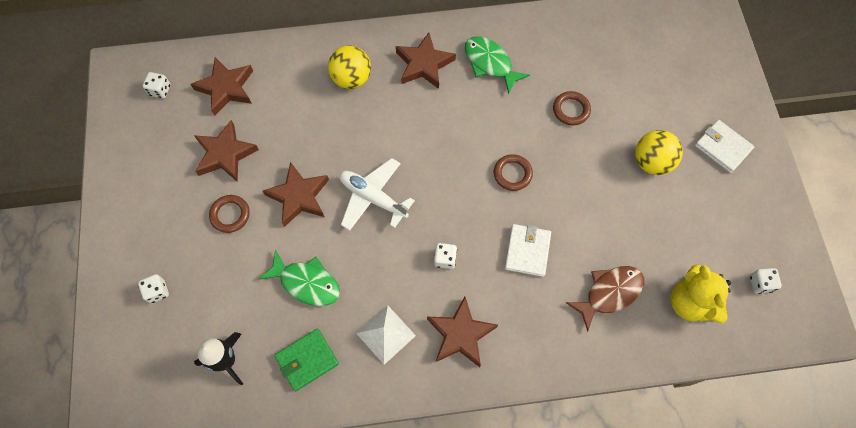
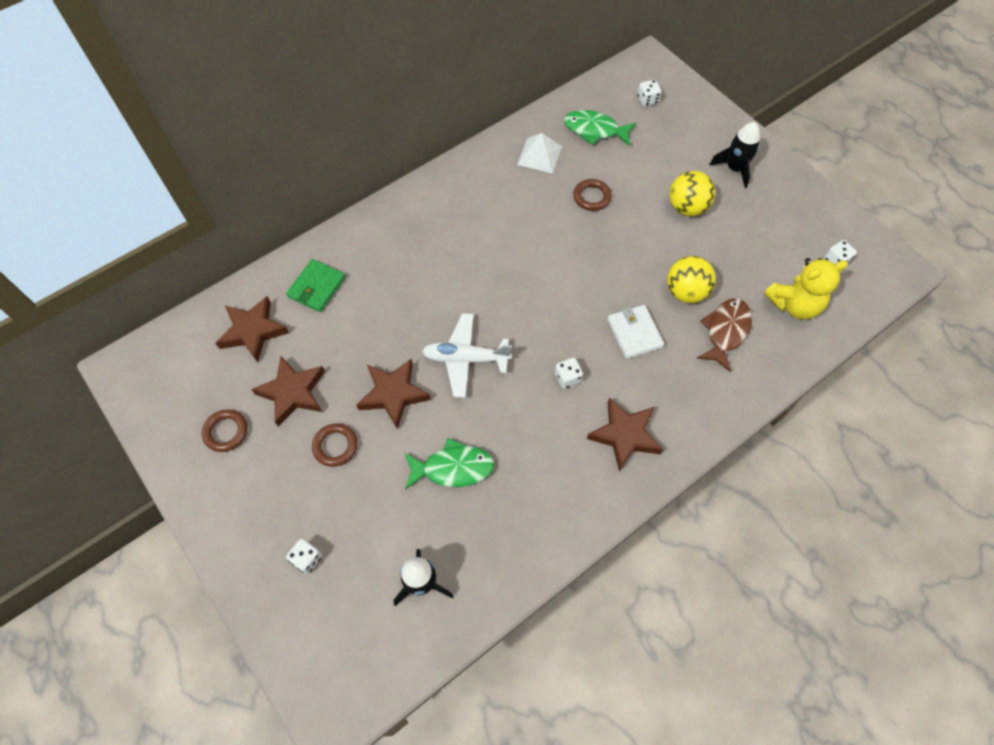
camera: 30 degrees left, 5 degrees down
(160, 90) = (183, 366): white dice -> white dice (647, 100)
(307, 360) = (500, 538): green wallet -> green wallet (317, 287)
(351, 79) = (374, 263): yellow ball -> yellow ball (685, 292)
(385, 334) = (558, 473): white pyramid -> white pyramid (539, 155)
(424, 64) = (435, 219): brown star -> none
(490, 63) = (495, 191): green fish -> green fish (594, 130)
(512, 174) = (578, 275): brown ring -> brown ring (226, 432)
(690, 303) = (794, 305): yellow teddy bear -> yellow teddy bear turned 60 degrees counterclockwise
(722, 147) = (734, 168): white wallet -> black rocket

